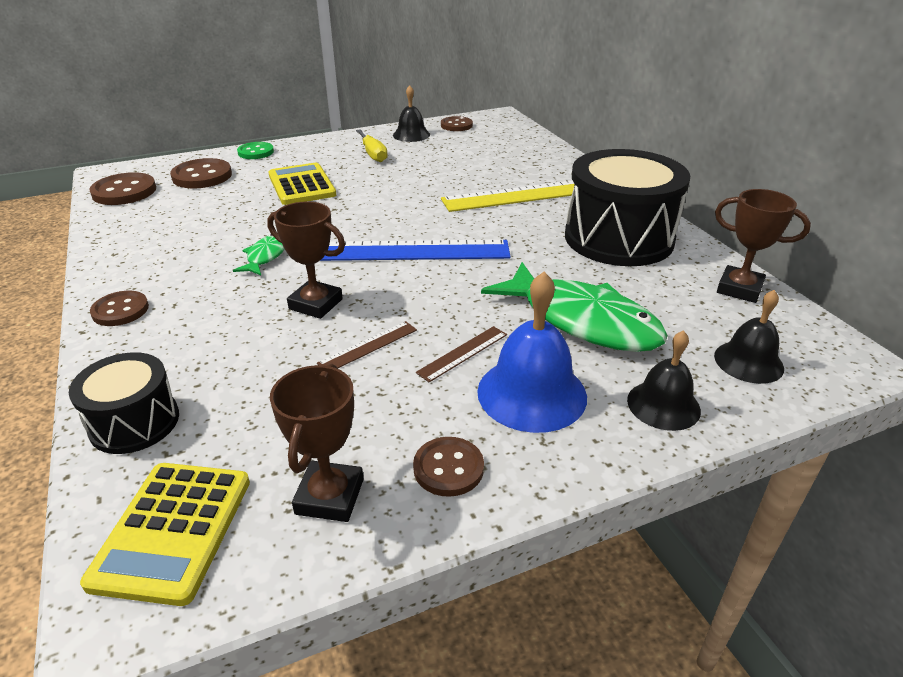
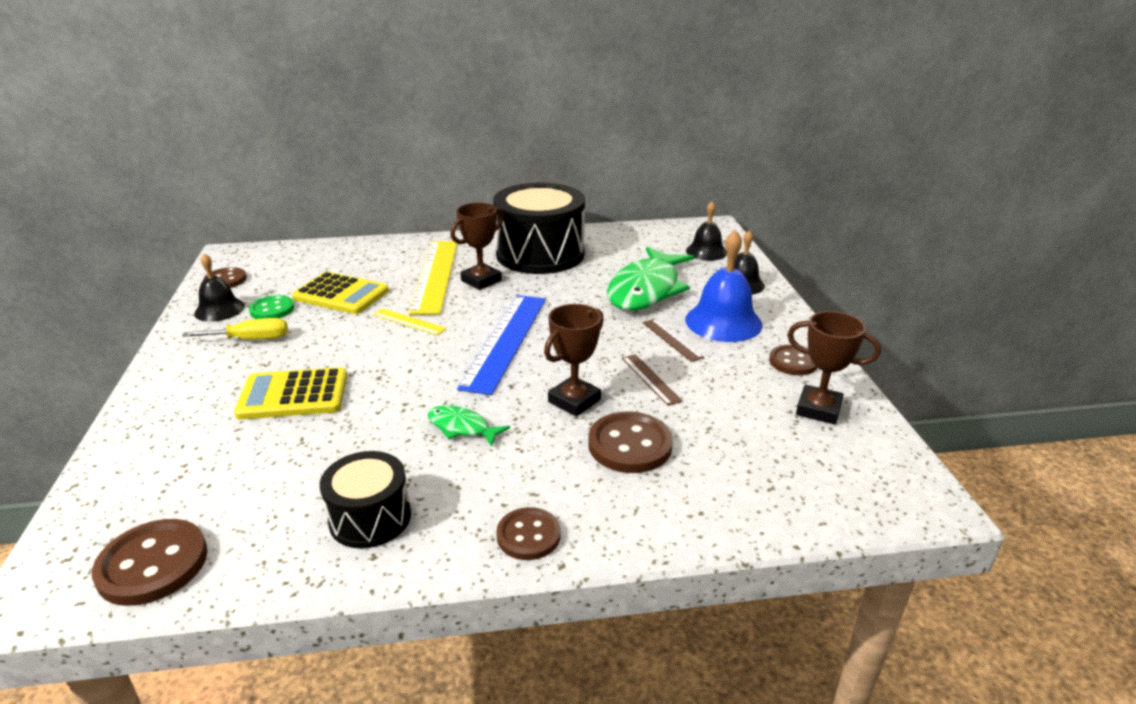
camera: 75 degrees left, 5 degrees down
(134, 422) = (730, 509): black drum -> black drum (370, 518)
(172, 530) = (853, 480): yellow calculator -> yellow calculator (341, 294)
(202, 176) = (174, 480): brown button -> brown button (630, 445)
(256, 152) = (136, 428): green button -> green button (272, 309)
(428, 201) = (409, 321): none -> yellow ruler
(582, 321) = (646, 289): green fish -> green fish turned 150 degrees clockwise
(739, 289) = (629, 234): brown trophy -> brown trophy (481, 280)

